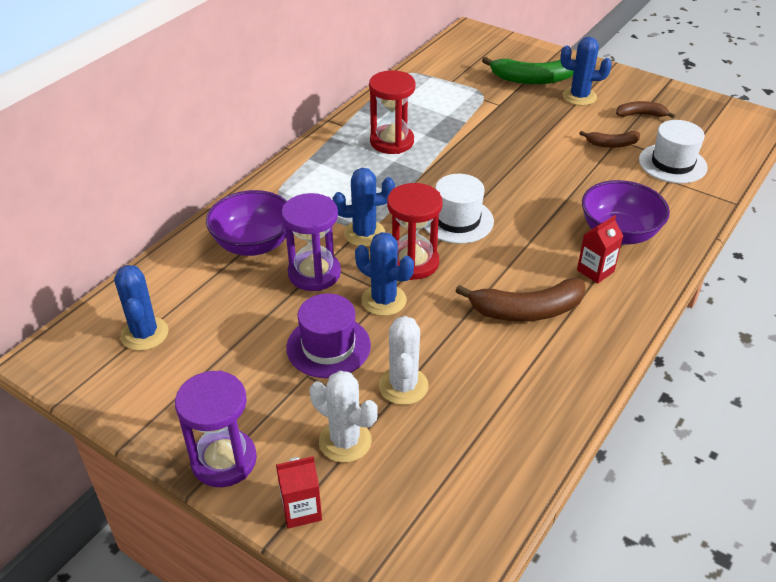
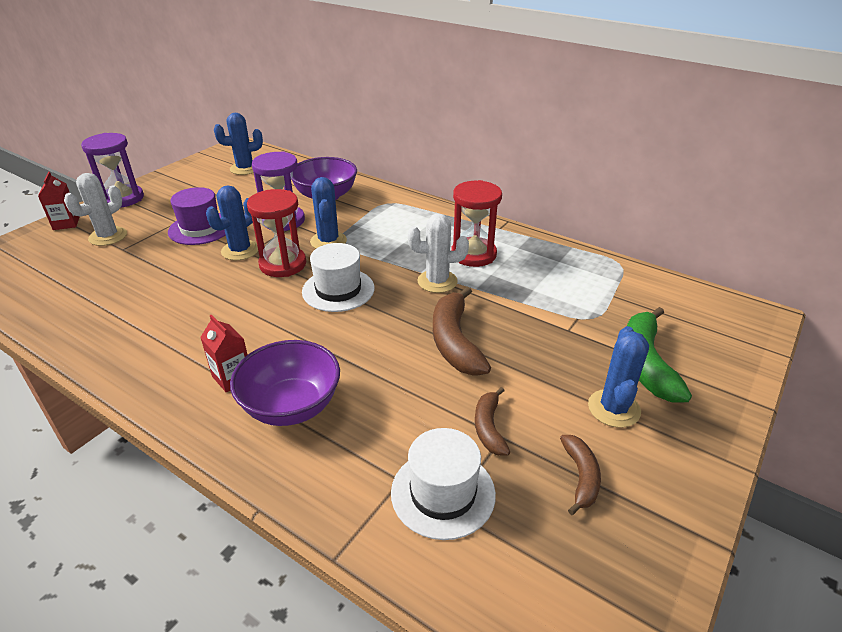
camera: 90 degrees right, 5 degrees down
(403, 386) = (142, 258): white cactus -> white cactus (437, 281)
(527, 310) = (194, 324): brown banana -> brown banana (455, 341)

